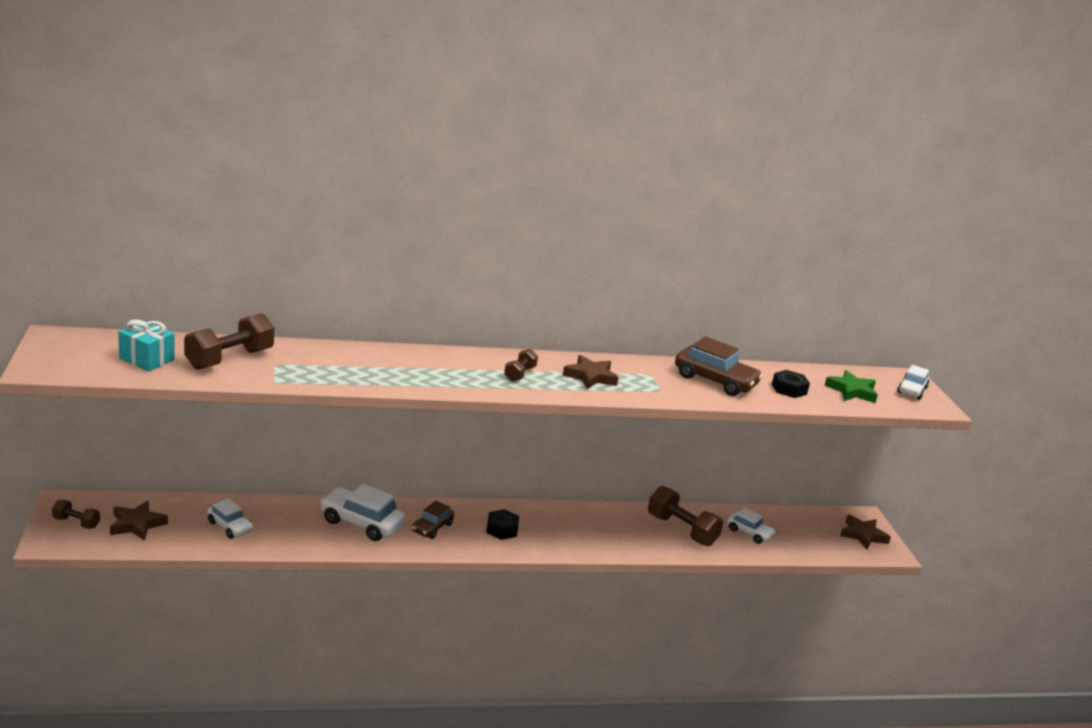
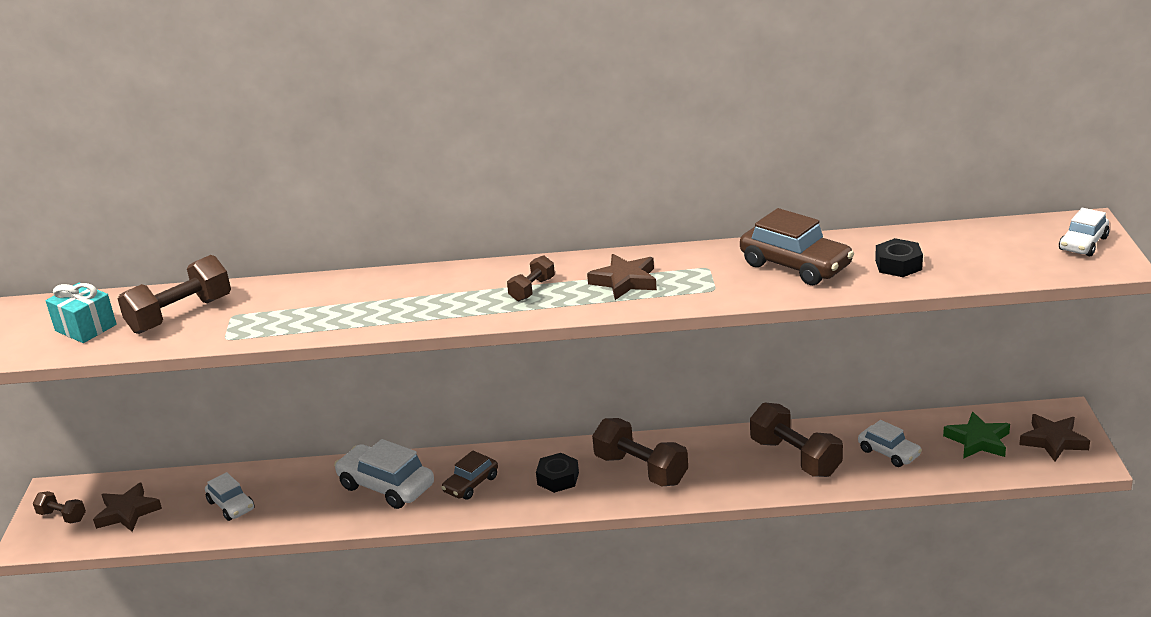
camera: 15 degrees right, 5 degrees up
(566, 528) = (641, 469): none -> brown dumbbell
(851, 391) = (991, 256): green star -> green star (978, 441)

